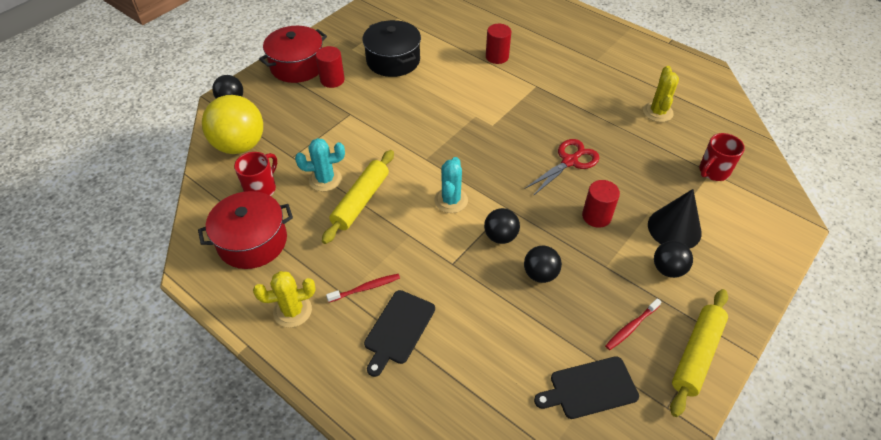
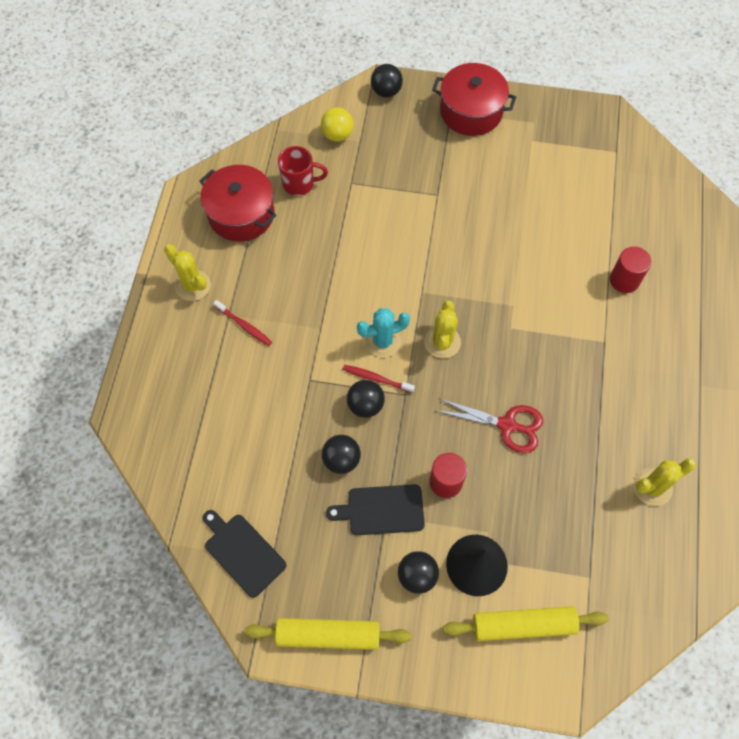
camera: 60 degrees right, 15 degrees up
(240, 145) = (337, 135): yellow ball -> yellow ball, size x0.54
(325, 179) = (341, 225): turquoise cactus -> none
(332, 80) = (473, 152): red cylinder -> none
(360, 201) = (334, 267): yellow rolling pin -> yellow rolling pin (523, 625)
(393, 60) = (542, 187): black pot -> none
(398, 329) = (218, 373): black cutting board -> black cutting board (382, 510)
(477, 166) = (442, 342): none -> yellow cactus
(631, 327) = (327, 565): red toothbrush -> red toothbrush (377, 379)
(713, 171) = (591, 580): red mug -> none

